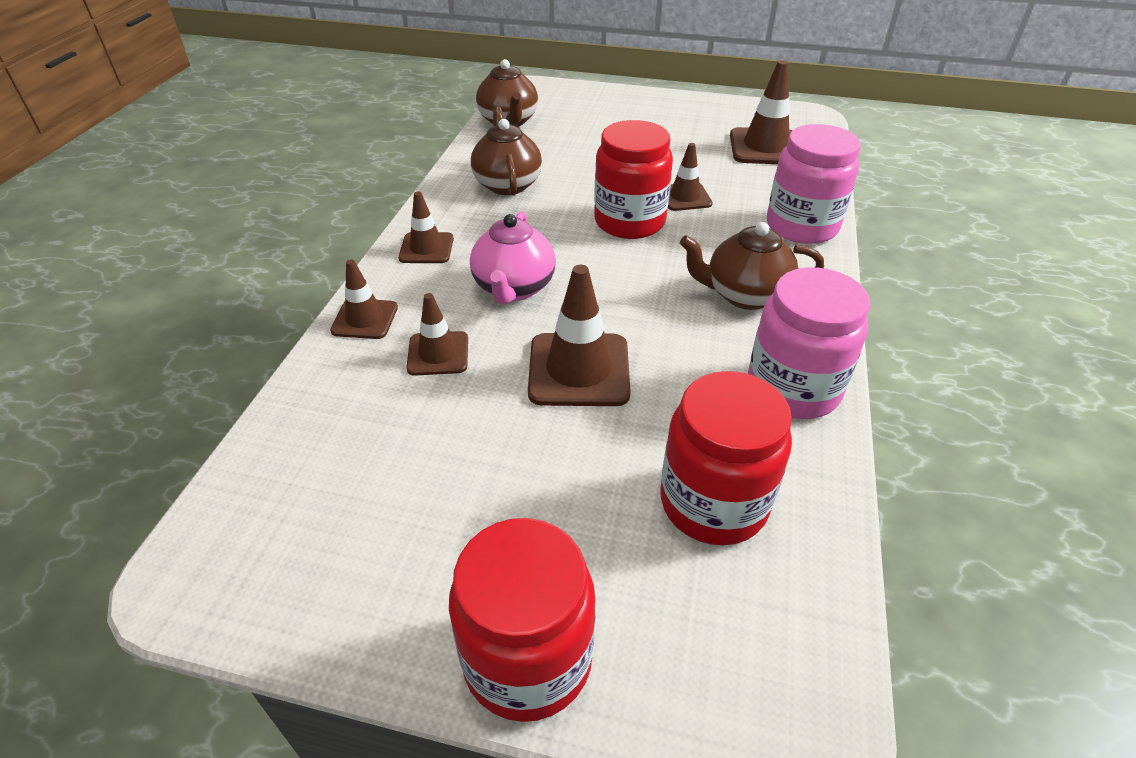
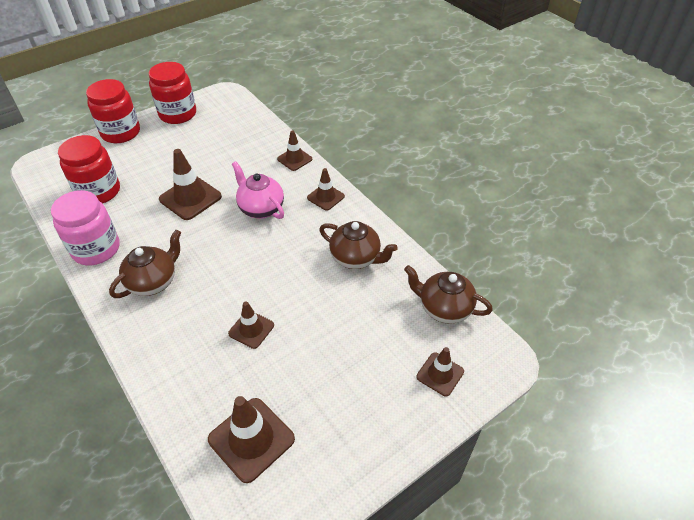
camera: 130 degrees right, 5 degrees up
(438, 354) = (249, 168): brown traffic cone -> brown traffic cone (440, 374)
(629, 222) = (259, 284): red jar -> red jar (178, 114)
(801, 226) = (159, 360): pink jar -> none

